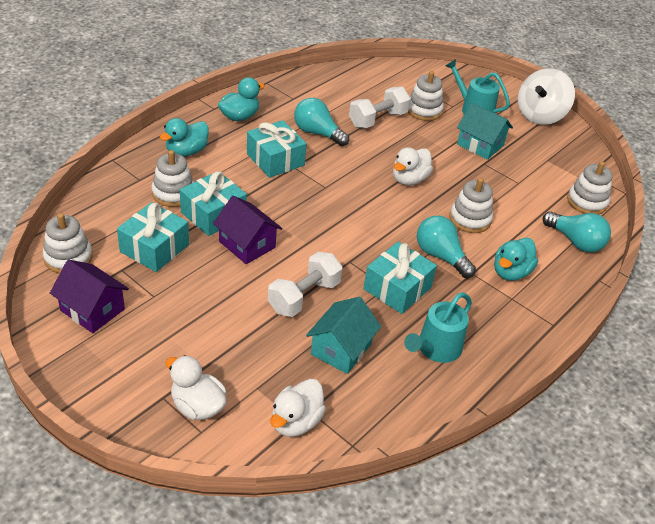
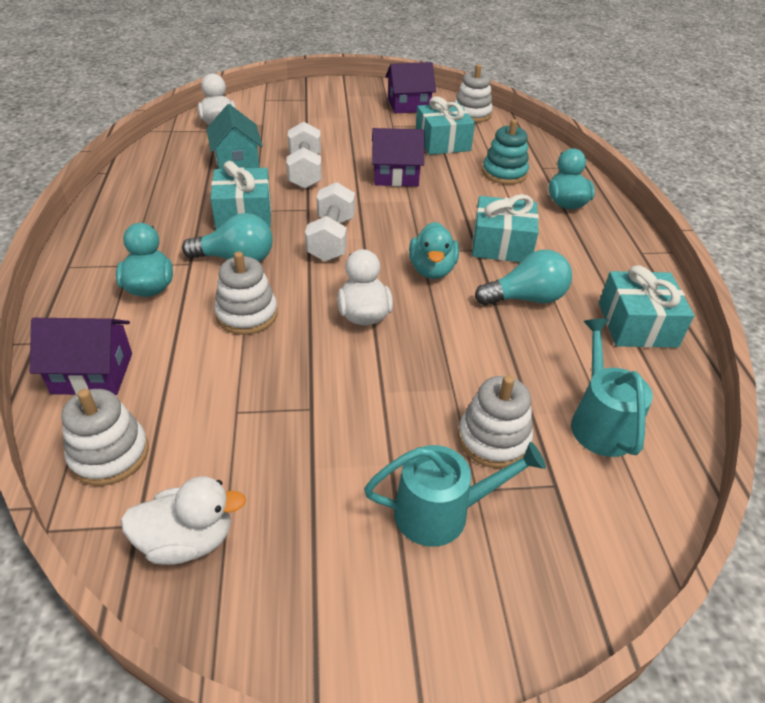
camera: 135 degrees right, 0 degrees up
(173, 193) = (504, 173): white stacking toy -> turquoise stacking toy
(197, 406) = (282, 105): white duck -> white duck (188, 540)
(213, 214) = (453, 178): turquoise gift -> turquoise gift (637, 324)
(239, 116) = (609, 261): turquoise duck -> turquoise duck (432, 270)
(378, 119) = (511, 369): white dumbbell -> white dumbbell (331, 239)
(436, 349) = (166, 195): turquoise watering can -> turquoise watering can (599, 422)
(480, 145) = (350, 438): turquoise house -> none
(540, 115) = (331, 616): white spinning top -> none
(575, 241) = (92, 373): turquoise light bulb -> purple house

